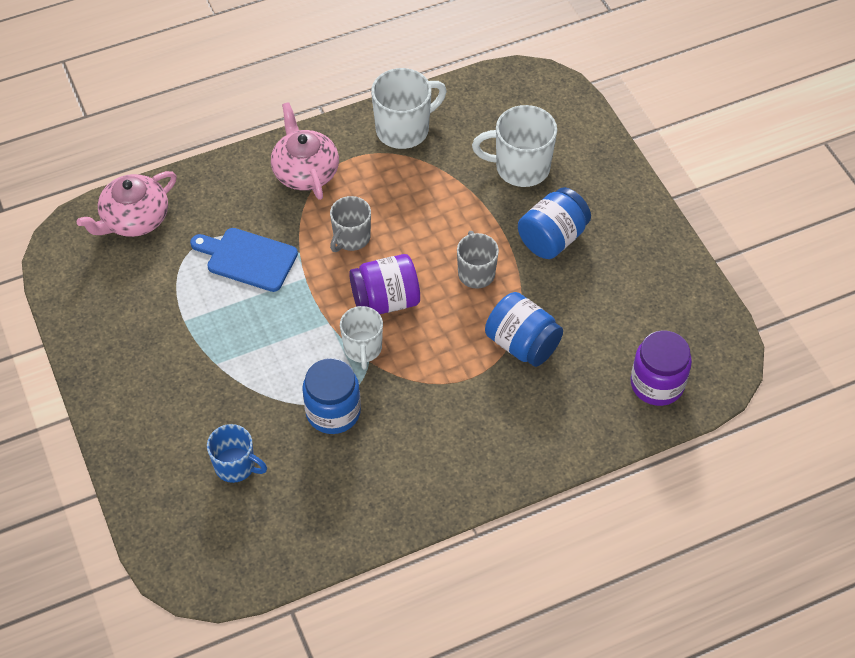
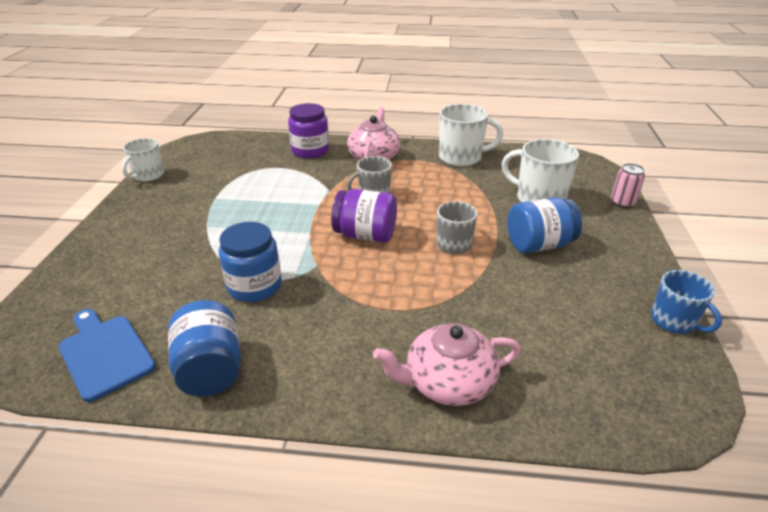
camera: 30 degrees right, 20 degrees down
(134, 219) = (245, 146): pink teapot -> pink teapot (448, 382)
(236, 466) = (143, 290): blue mug -> blue mug (674, 321)
(248, 259) = (291, 183): blue cutting board -> blue cutting board (104, 353)
(363, 349) = (319, 256): white mug -> white mug (148, 175)
(522, 344) = (459, 303): blue jar -> blue jar (210, 369)
(602, 138) = (622, 203): none -> pink can
(657, 384) = (587, 392): purple jar -> purple jar (310, 151)

